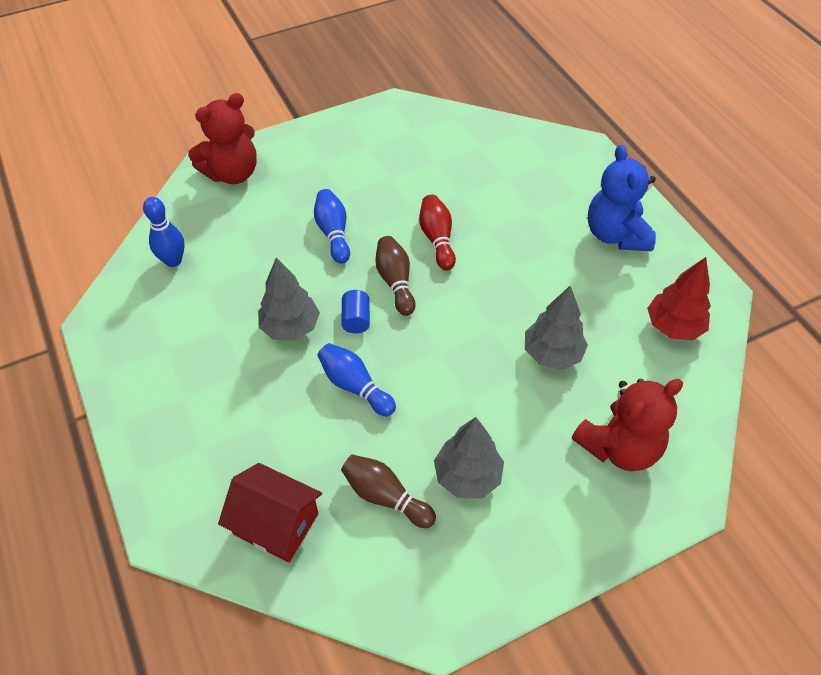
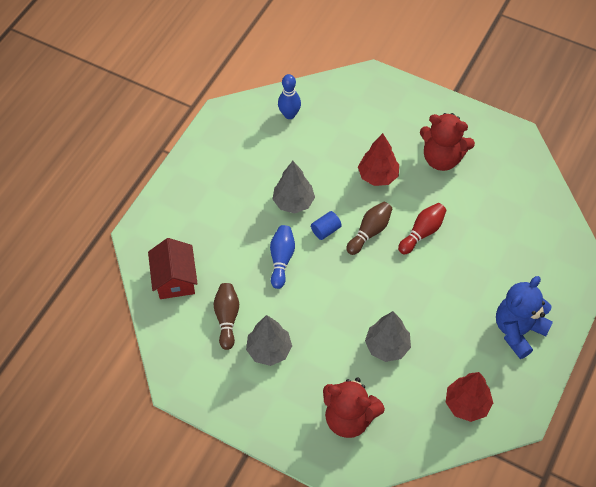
camera: 55 degrees right, 5 degrees up
(232, 173) = (377, 93): red teddy bear -> red teddy bear (442, 158)
(333, 233) = (378, 176): blue bowling pin -> red tree

